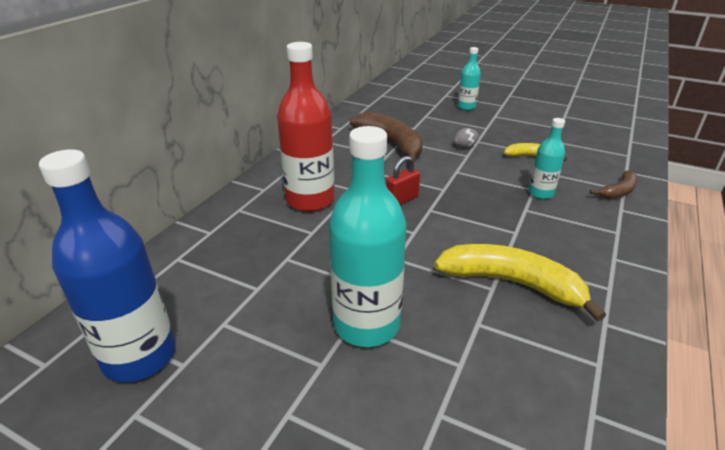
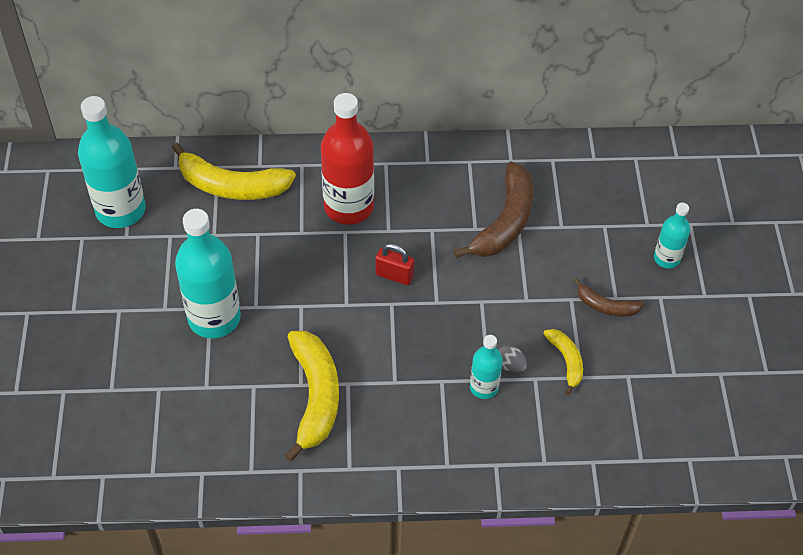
camera: 60 degrees right, 20 degrees up
(139, 356) = (120, 210): blue bottle -> turquoise bottle
(211, 257) = (231, 186): none -> yellow banana
(465, 146) = (547, 291): grey egg -> grey egg (510, 366)
(618, 191) = (535, 458): brown banana -> brown banana (605, 306)

